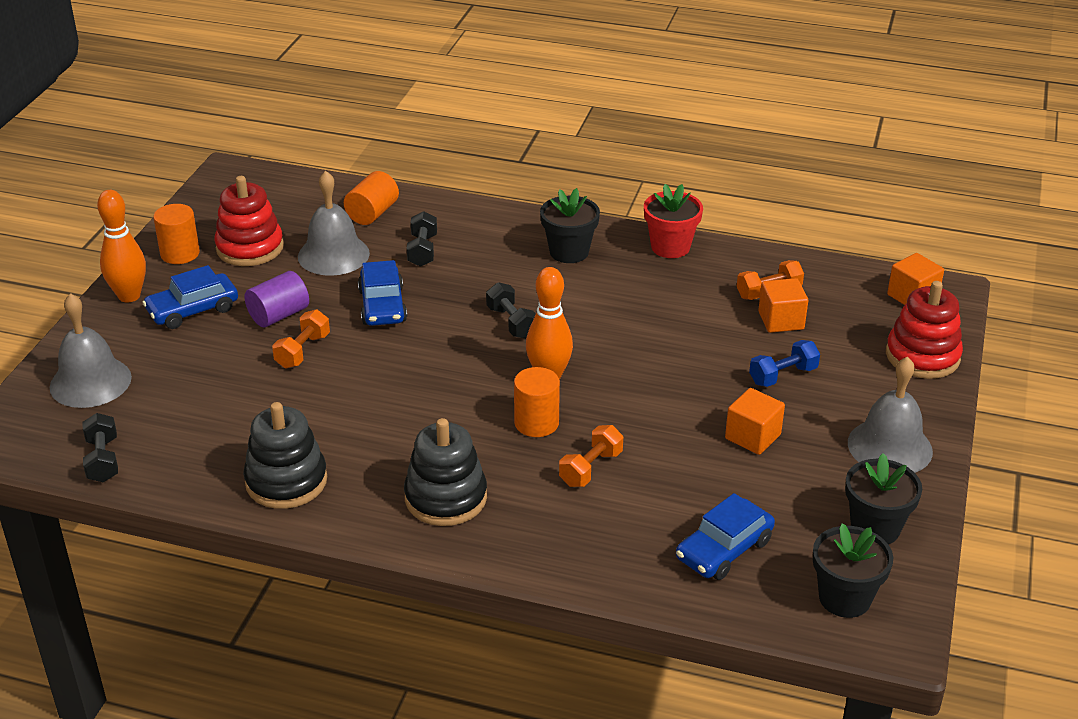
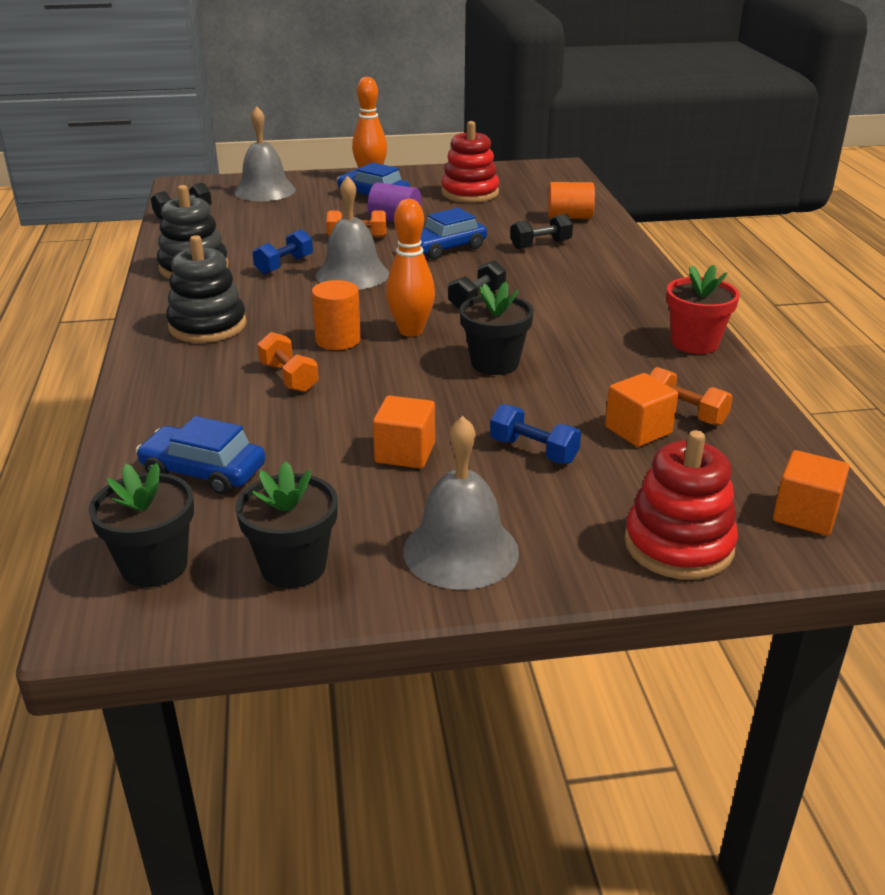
camera: 65 degrees right, 5 degrees down
(180, 253) = (437, 177): orange cylinder -> none
(333, 255) = (494, 218): grey bell -> grey bell (352, 274)
(335, 416) = (284, 265): none -> blue dumbbell
(569, 252) = (618, 299): black flower pot -> black flower pot (494, 363)
(591, 468) = (289, 377): orange dumbbell -> orange dumbbell turned 45 degrees clockwise

